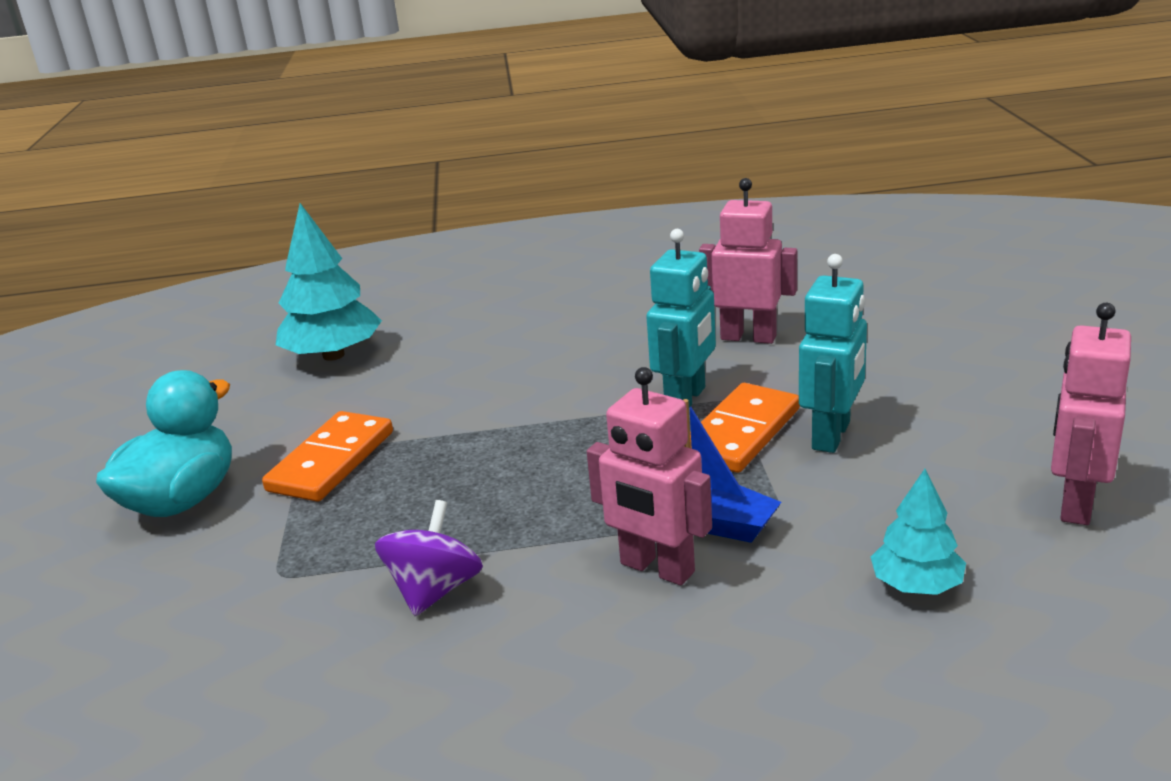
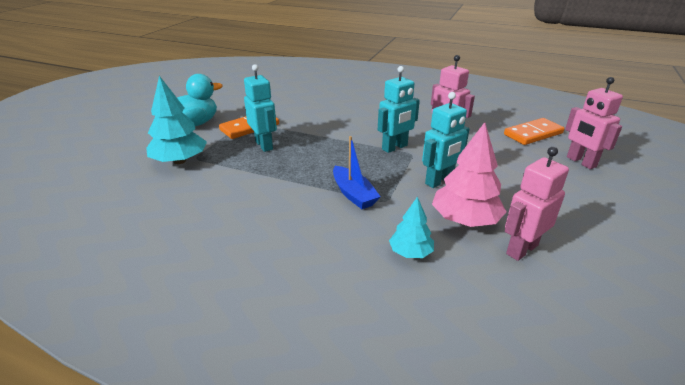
camera: 25 degrees right, 5 degrees up
(333, 355) = (288, 93): turquoise tree -> turquoise tree (180, 161)
(411, 489) = (264, 145): none -> turquoise robot
(435, 590) = (235, 181): purple spinning top -> none
(656, 568) = (316, 204): pink robot -> pink robot (581, 162)
(740, 433) = (402, 167): orange domino -> orange domino (533, 134)
(943, 490) = (465, 220): none -> pink tree

